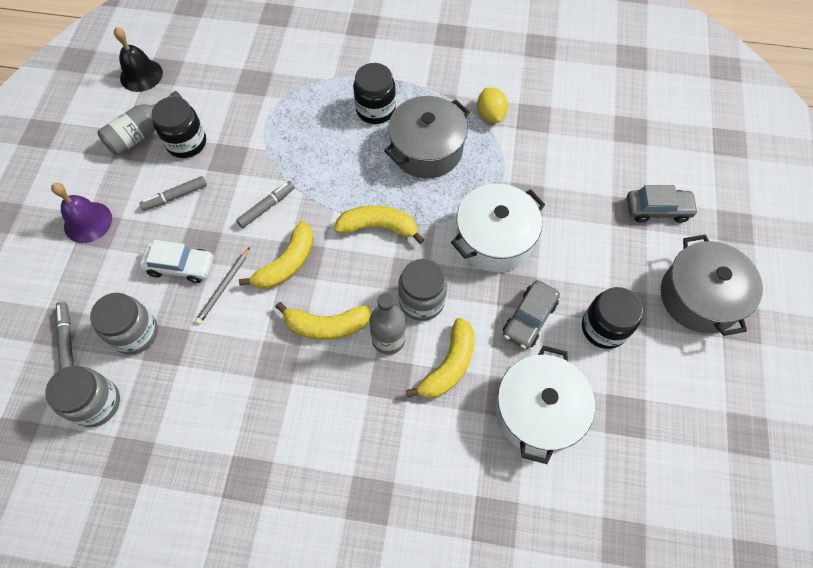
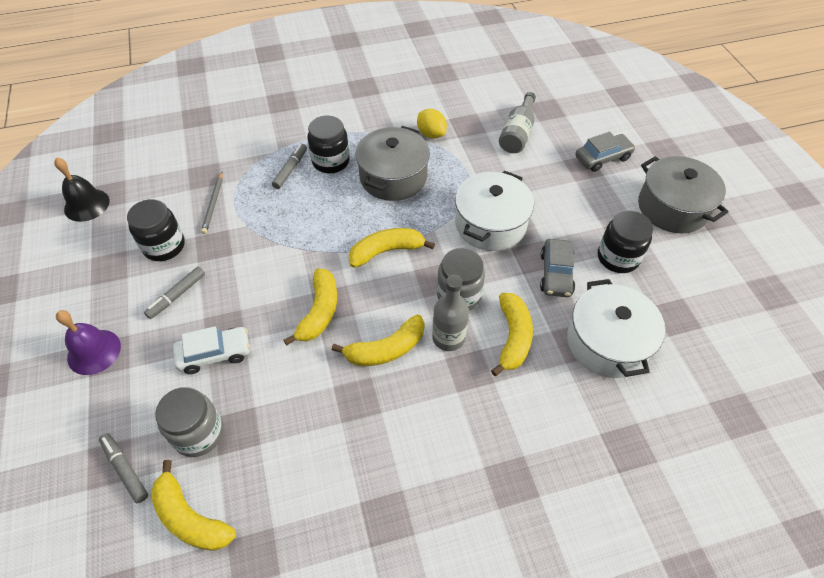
camera: 25 degrees left, 10 degrees down
(96, 403) = (190, 518): grey jar -> yellow banana
(142, 133) = (113, 253): grey bottle -> grey bottle (517, 133)
(223, 287) = (268, 355): grey pencil -> grey pencil (213, 204)
(266, 207) = (273, 272): grey marker -> grey marker (290, 170)

